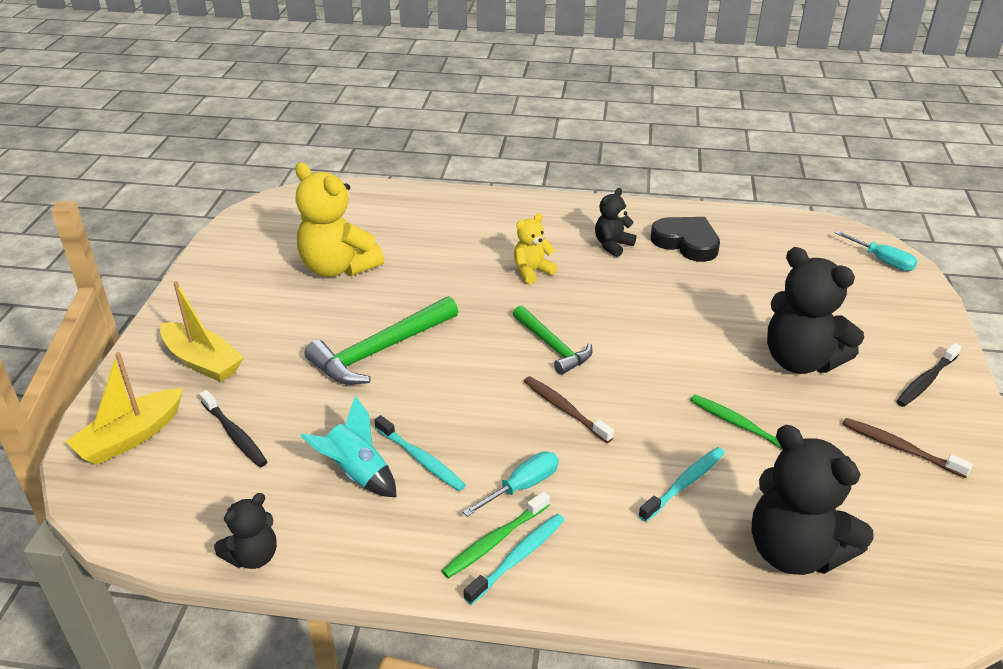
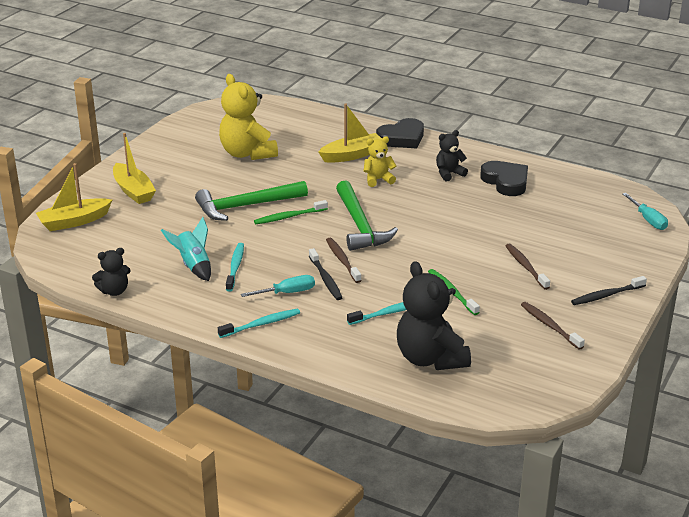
camera: 20 degrees right, 5 degrees down
(235, 435) = (133, 232): black toothbrush -> black toothbrush (325, 279)
(421, 459) = (235, 267): turquoise toothbrush -> turquoise toothbrush turned 150 degrees counterclockwise
(477, 243) = (352, 155): none -> yellow boat
(494, 541) = (253, 314): green toothbrush -> green toothbrush (289, 217)
(523, 208) = (402, 138): none -> black heart
(552, 346) = (360, 225): green hammer -> green hammer, size x1.54
(800, 361) = (526, 266): black teddy bear -> brown toothbrush

